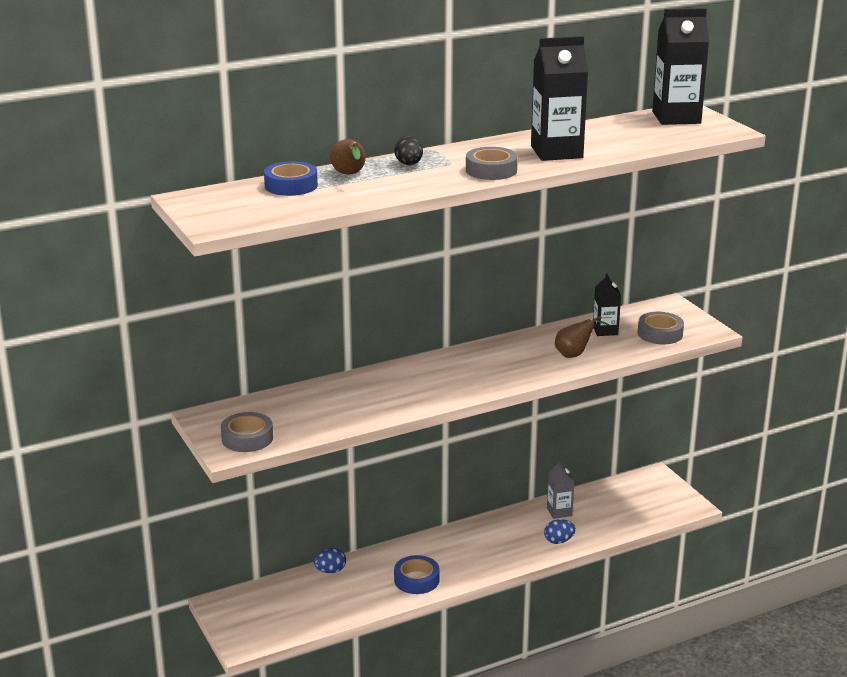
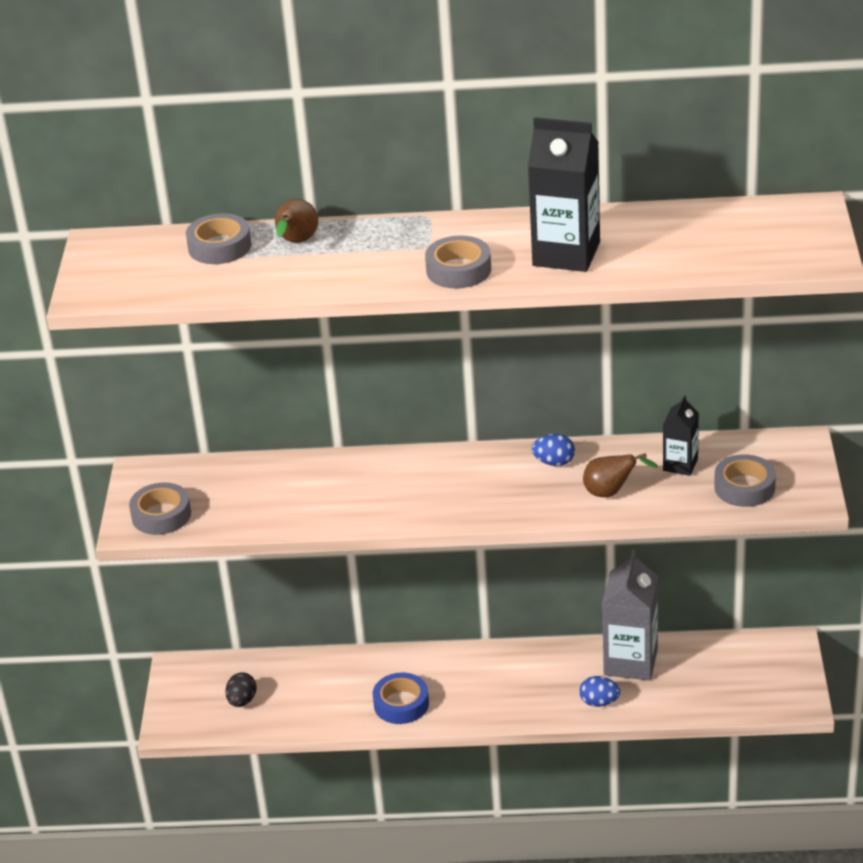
camera: 30 degrees right, 10 degrees up
(291, 185) = (219, 246): blue tape -> grey tape
(330, 571) = (318, 663): blue egg -> blue egg (554, 462)
(409, 164) = (376, 239): black egg -> black egg (242, 701)
(559, 512) = (630, 662): grey carton -> grey carton, size x1.80
(676, 117) = (781, 220): black carton -> none

